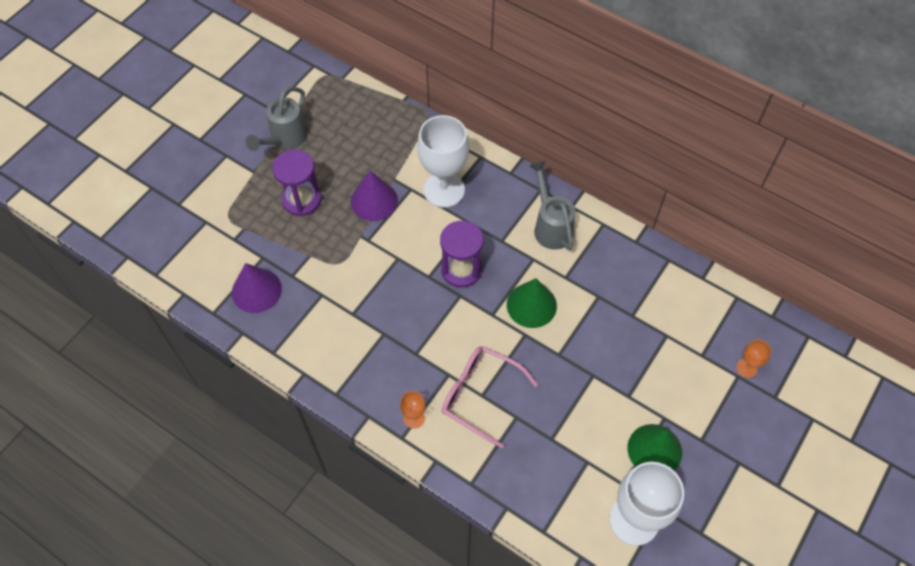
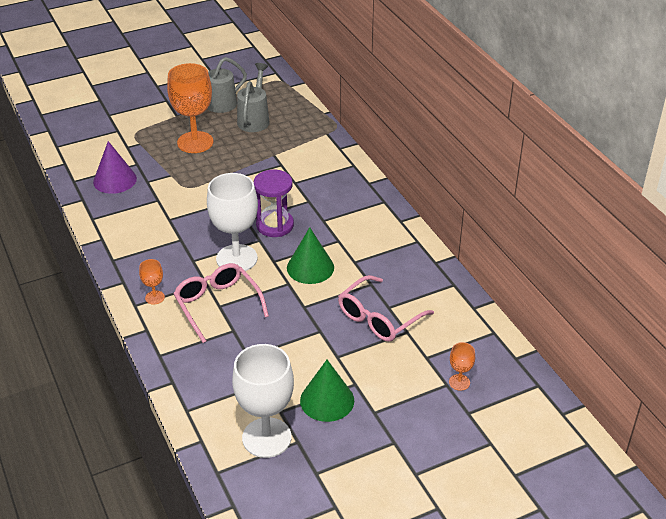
camera: 30 degrees right, 20 degrees down
(302, 200) = (195, 142): purple hourglass -> orange goblet
(374, 201) = (247, 161): purple cone -> none
(444, 190) = (306, 174): white goblet -> white goblet (236, 258)
(550, 226) = (371, 226): grey watering can -> grey watering can (254, 119)
(633, 332) = (379, 317): none -> pink glasses

